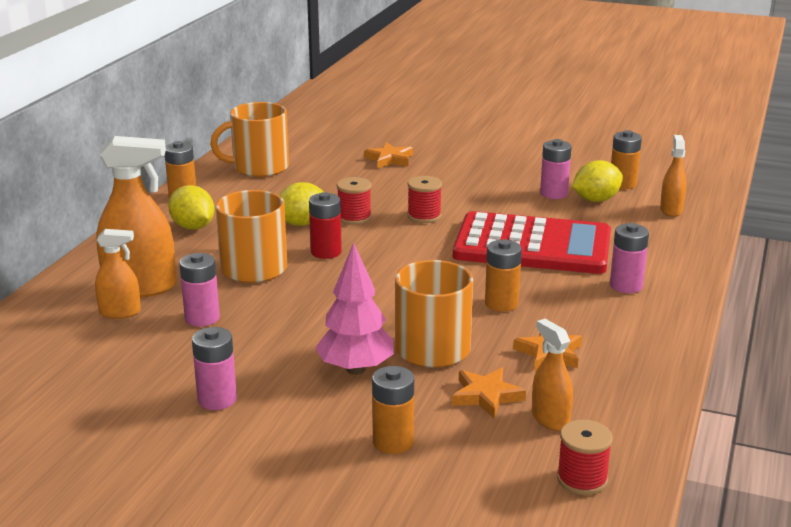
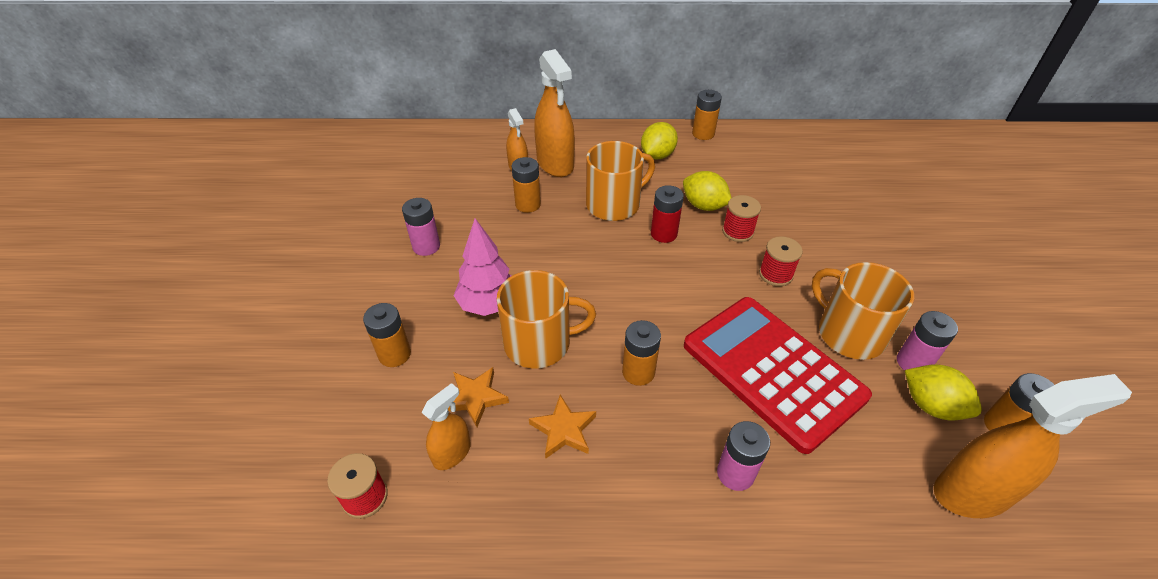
camera: 70 degrees right, 20 degrees up
(202, 318) = (528, 204): pink battery -> orange battery
(259, 167) = (785, 152): orange mug -> orange mug (849, 333)
(389, 159) = (876, 219): orange star -> none
(532, 246) = (772, 370): red calculator -> red calculator turned 150 degrees clockwise
(671, 210) = (972, 492): orange spray bottle -> orange spray bottle, size x1.82

